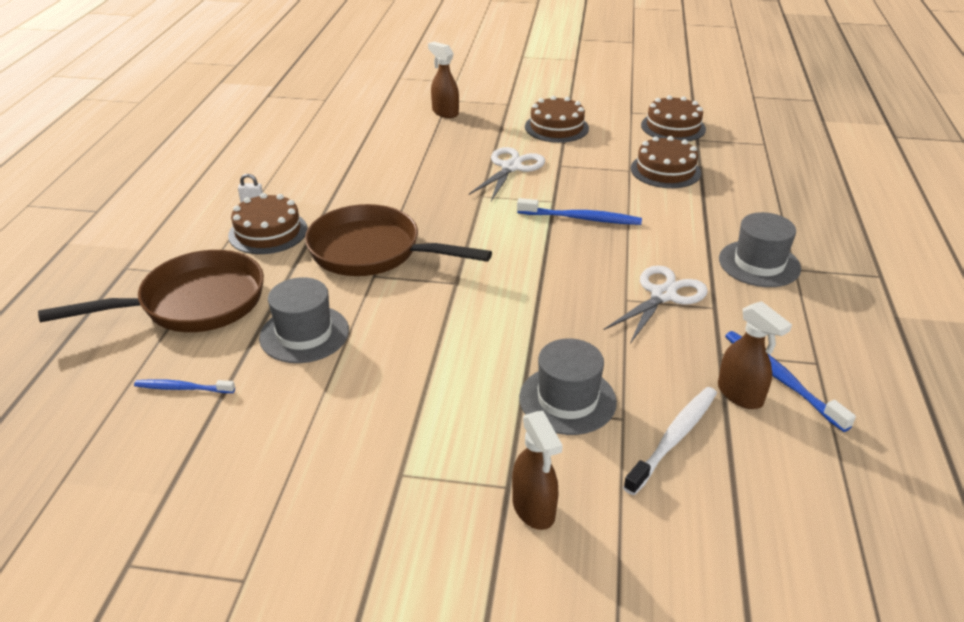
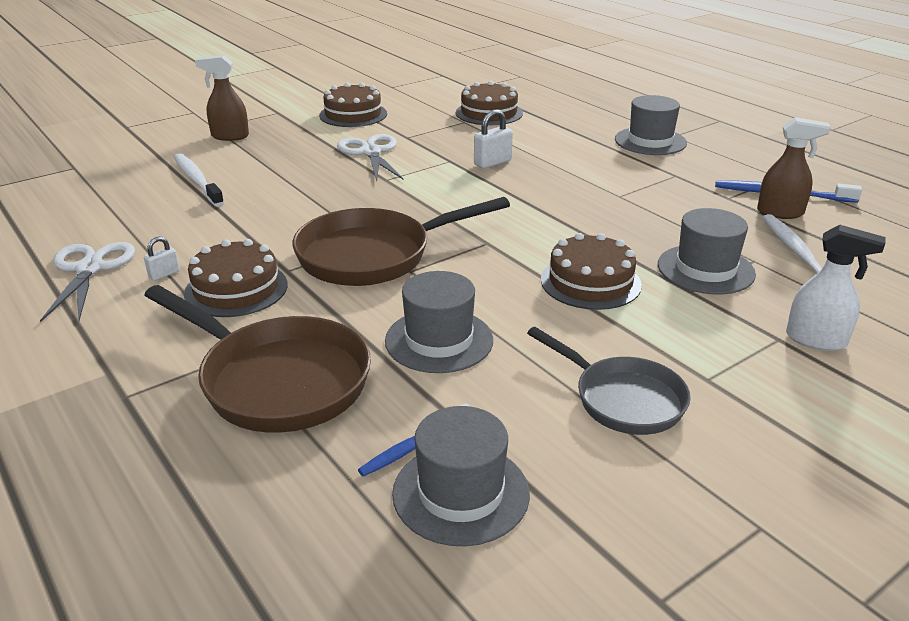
camera: 45 degrees left, 5 degrees down
(156, 430) = (461, 493): none -> grey hat
(193, 303) = (277, 380): brown pan -> brown pan turned 105 degrees clockwise
(327, 446) = (622, 399): none -> grey pan
(371, 140) = (197, 180): none -> white toothbrush
(534, 509) = (816, 340): brown spray bottle -> white spray bottle
(582, 218) = (492, 162): blue toothbrush -> white padlock
(663, 295) = (635, 183): white scissors -> white scissors (89, 269)
(673, 127) = (441, 86): brown cake -> brown cake (590, 282)

